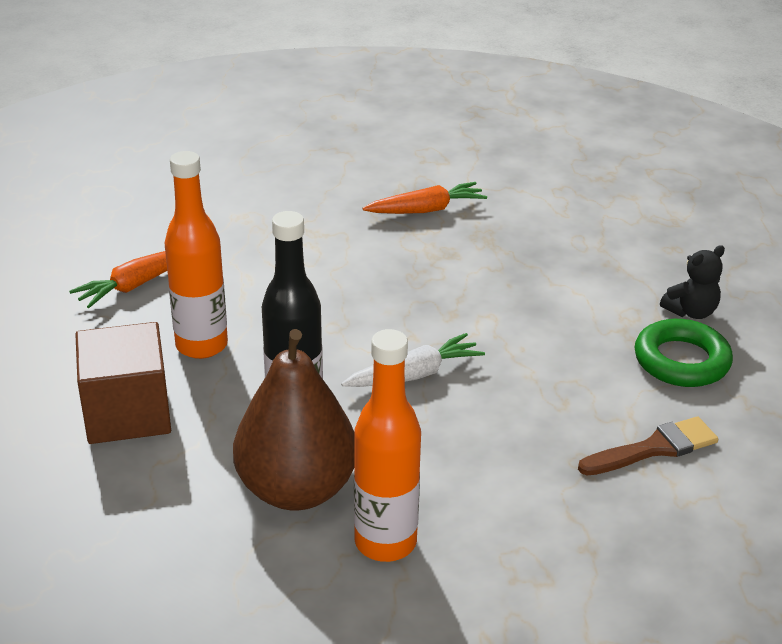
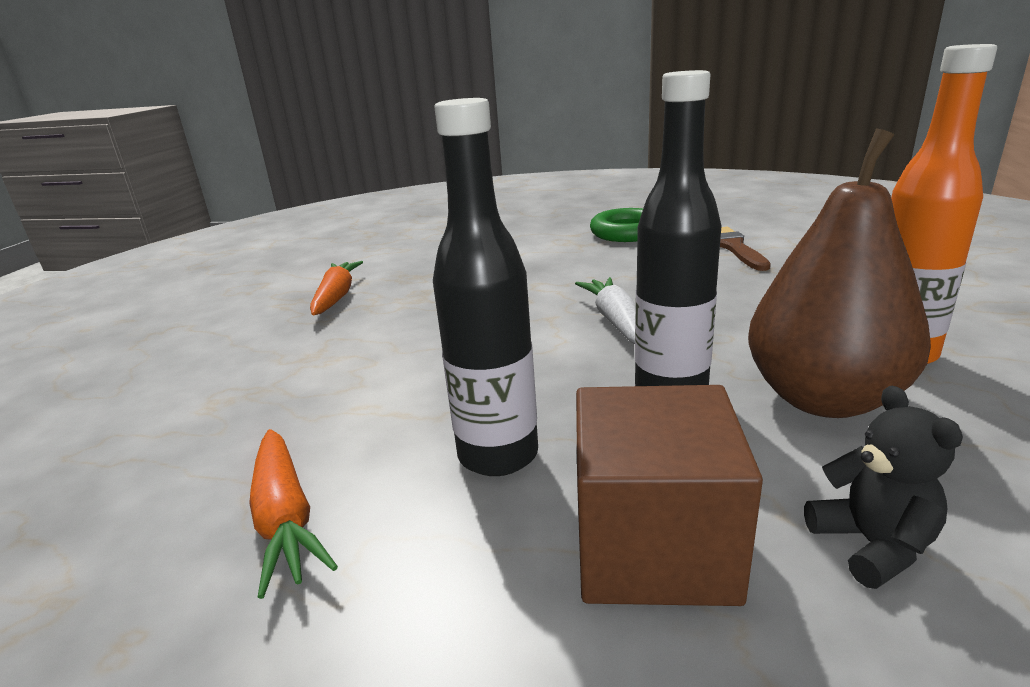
camera: 70 degrees left, 10 degrees down
(201, 345) = (498, 455): orange bottle -> black bottle
(691, 312) = (568, 226): black teddy bear -> black teddy bear (872, 545)

